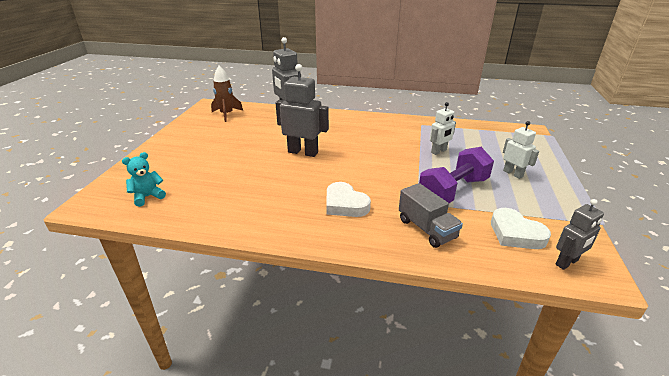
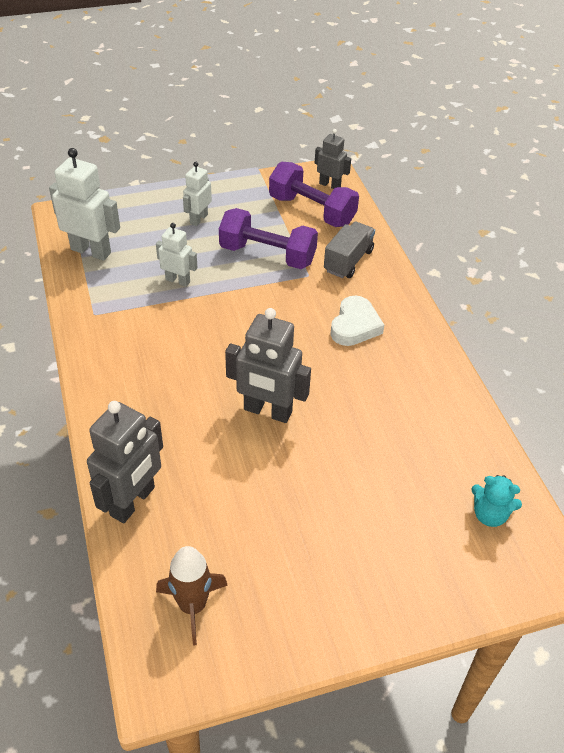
camera: 120 degrees left, 15 degrees up
(303, 152) = (267, 411): grey robot -> grey robot turned 60 degrees counterclockwise
(483, 132) = (91, 251): none -> white robot
(515, 233) = (312, 211): white heart -> purple dumbbell

